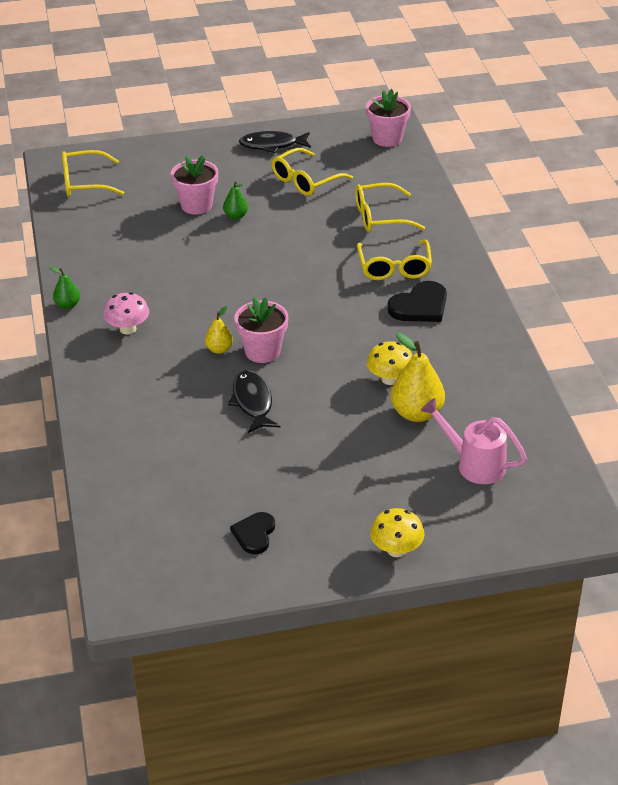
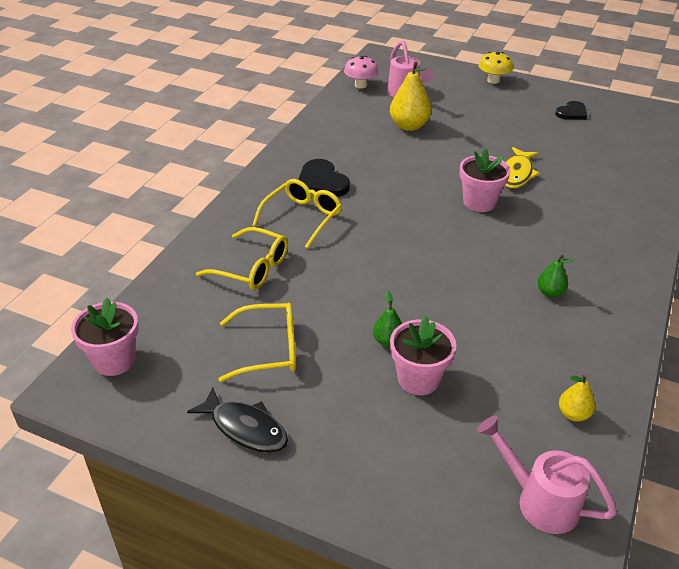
camera: 145 degrees left, 0 degrees up
(67, 305) = (638, 320): green pear -> green pear (550, 292)
(84, 183) = (539, 500): yellow glasses -> pink watering can
(128, 329) = (586, 269): pink mushroom -> pink mushroom (360, 85)
(219, 349) = (514, 218): yellow pear -> yellow pear (573, 414)
(253, 402) = (516, 174): black fish -> yellow fish
(390, 379) = (403, 149): yellow mushroom -> none
(420, 306) = (322, 182): black heart -> black heart turned 120 degrees counterclockwise

